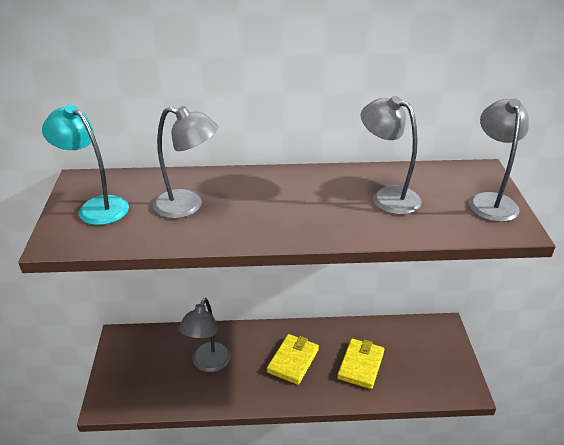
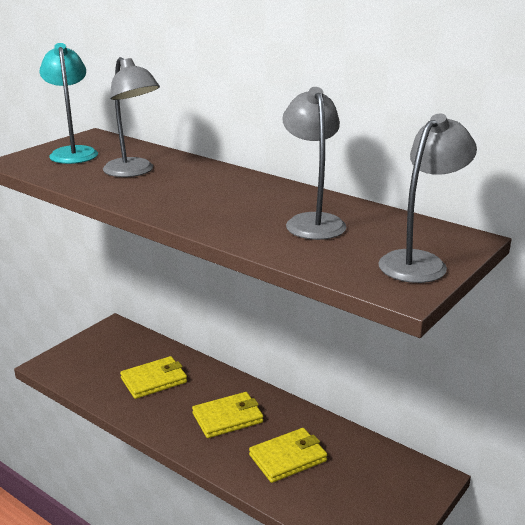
camera: 40 degrees right, 10 degrees down
(208, 364) = (154, 380): grey lamp -> yellow wallet

